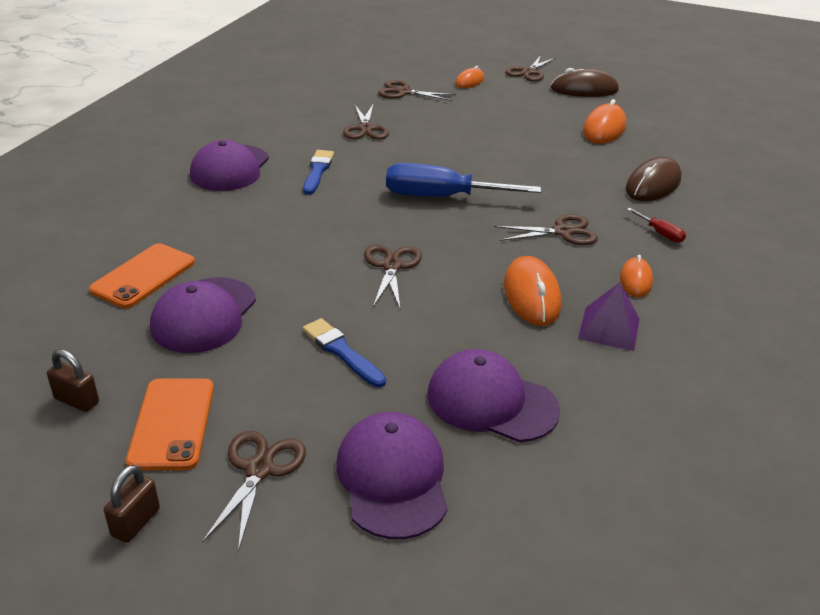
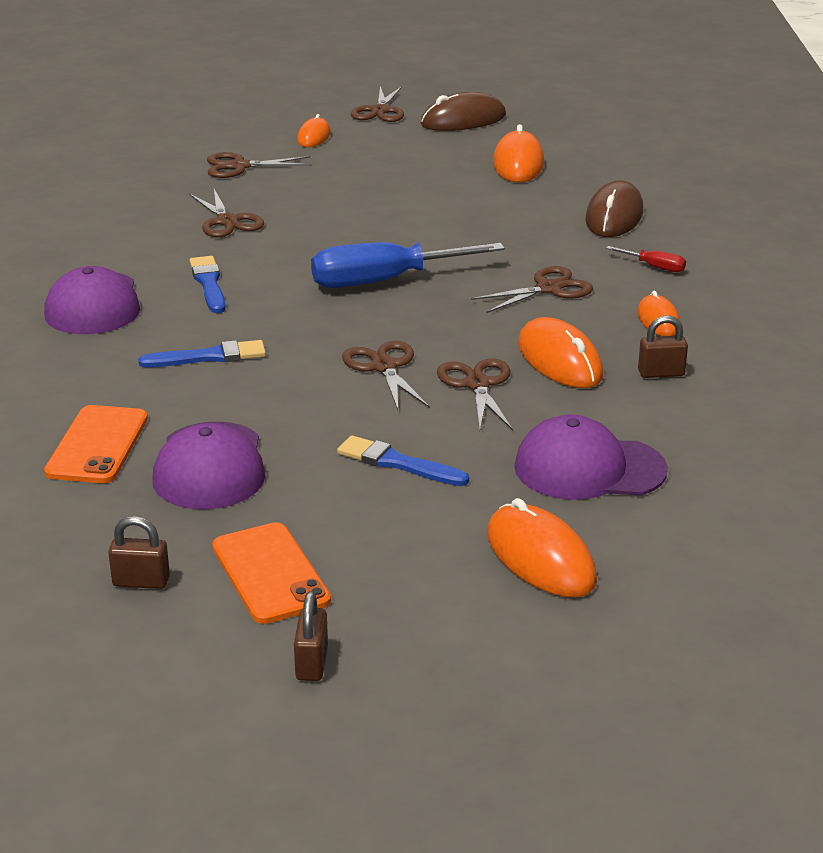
camera: 20 degrees left, 5 degrees down
(260, 469) = (400, 586): brown scissors -> brown scissors (477, 384)
(274, 226) = (209, 357): none -> blue brush
(392, 478) = (540, 558): purple cap -> orange mouse
(609, 328) = (661, 373): purple pyramid -> brown padlock

